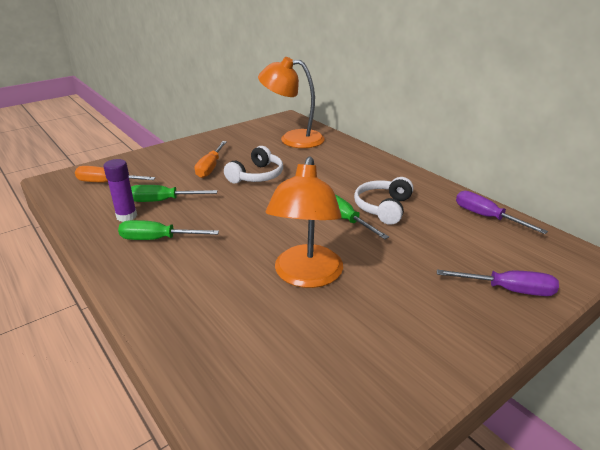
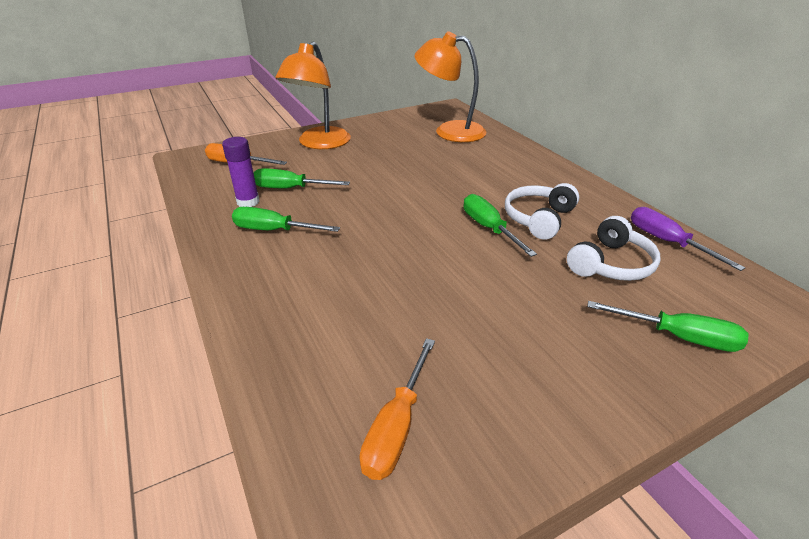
camera: 10 degrees right, 5 degrees up
(210, 167) = (350, 156): orange screwdriver -> orange screwdriver (396, 427)
(257, 176) = (399, 169): white headphones -> white headphones (611, 264)
(306, 276) = (429, 291): orange lamp -> orange lamp (319, 144)
(508, 290) = (678, 337): purple screwdriver -> green screwdriver

